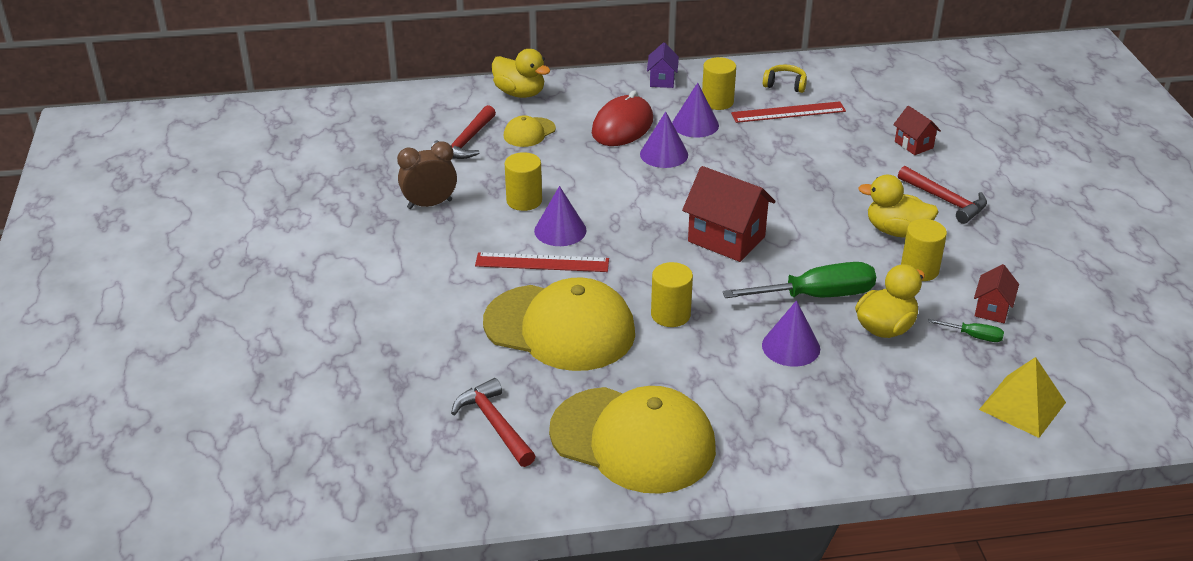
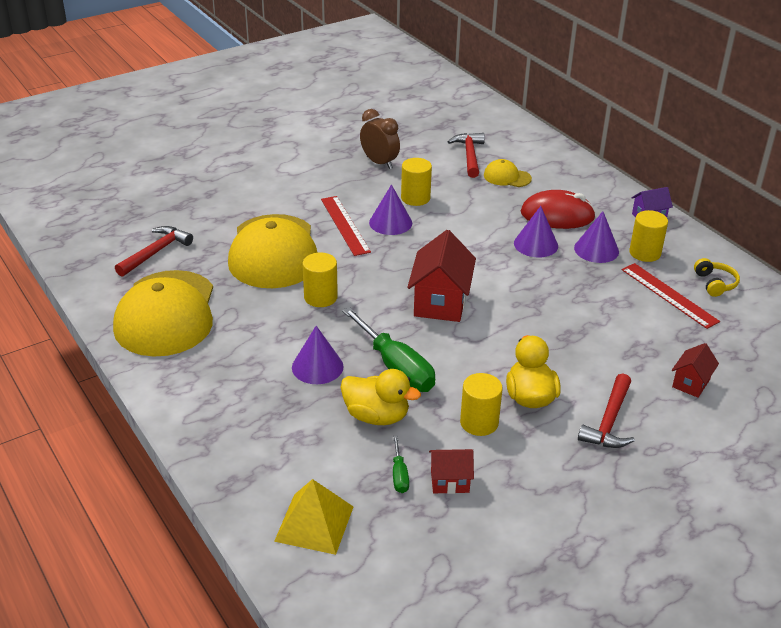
camera: 65 degrees right, 0 degrees up
(466, 142) = (469, 155): red hammer -> red hammer turned 90 degrees clockwise
(520, 93) = (557, 159): yellow duck -> none

